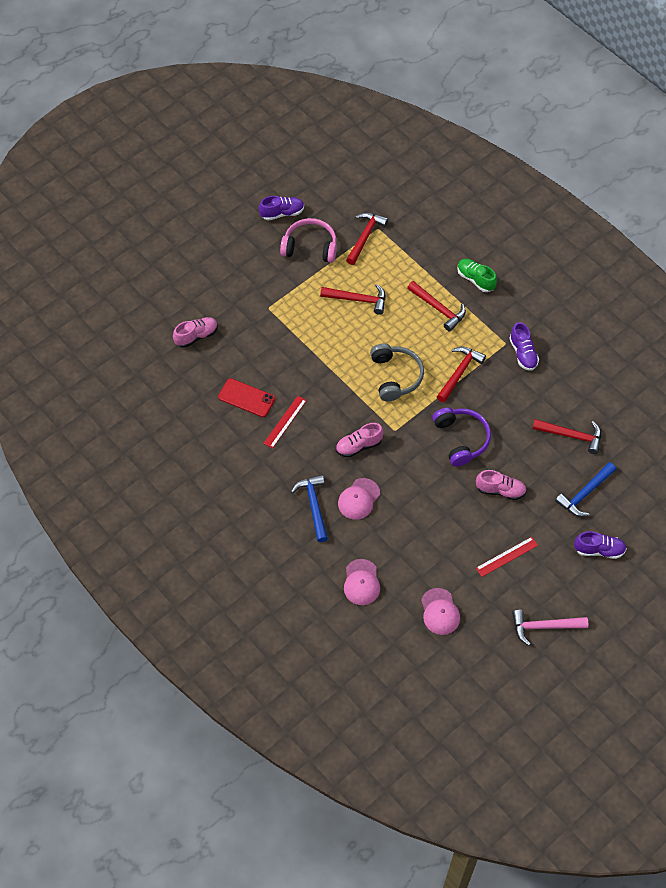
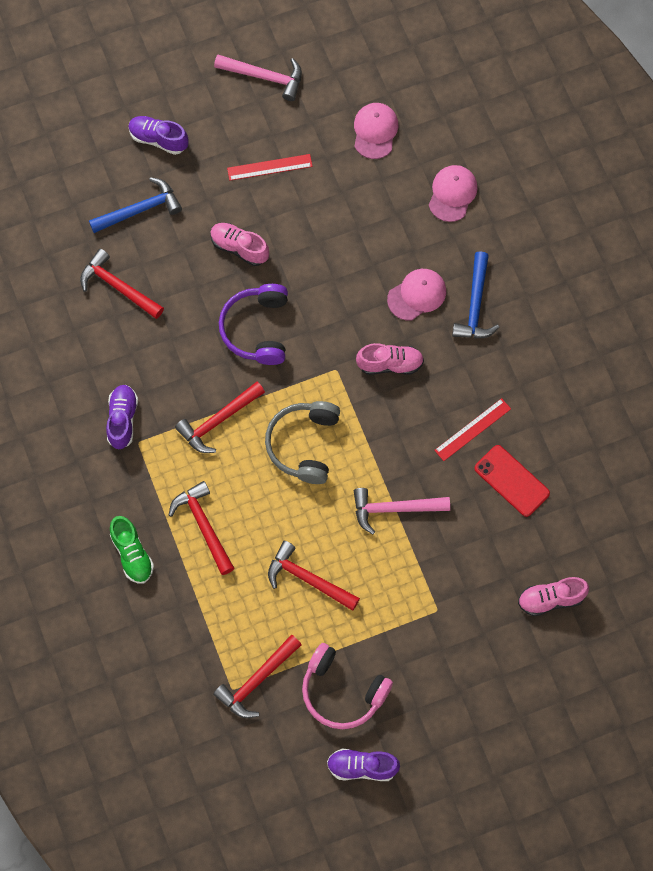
camera: 160 degrees left, 10 degrees up
(319, 357) = (394, 509): none -> pink hammer

